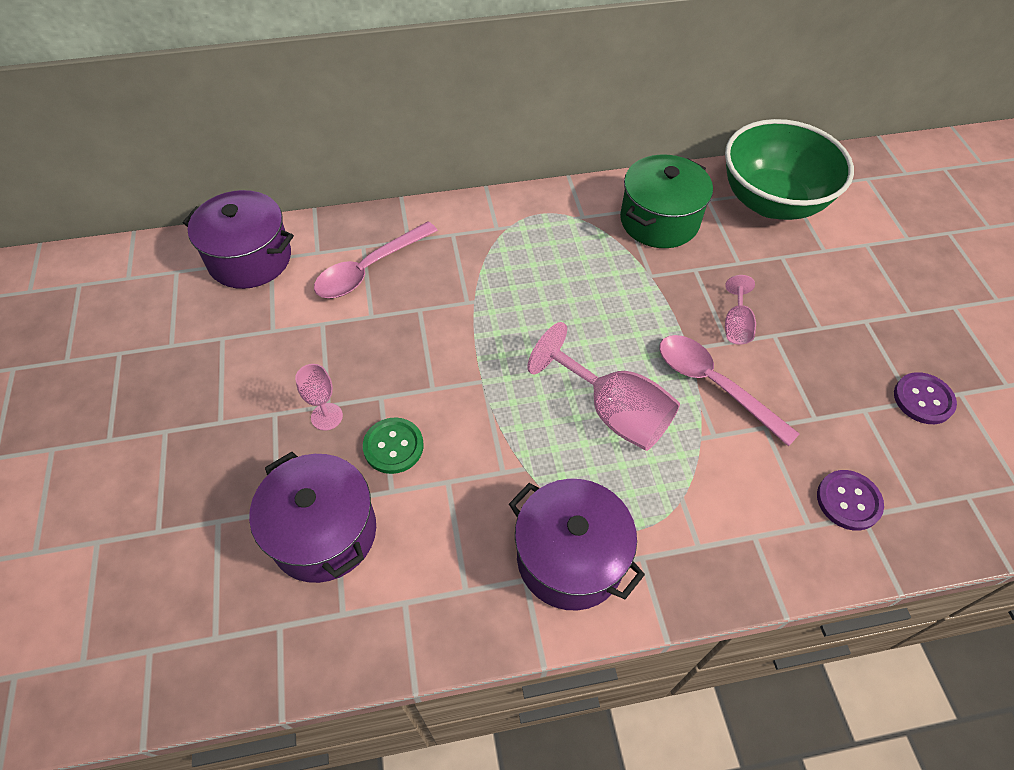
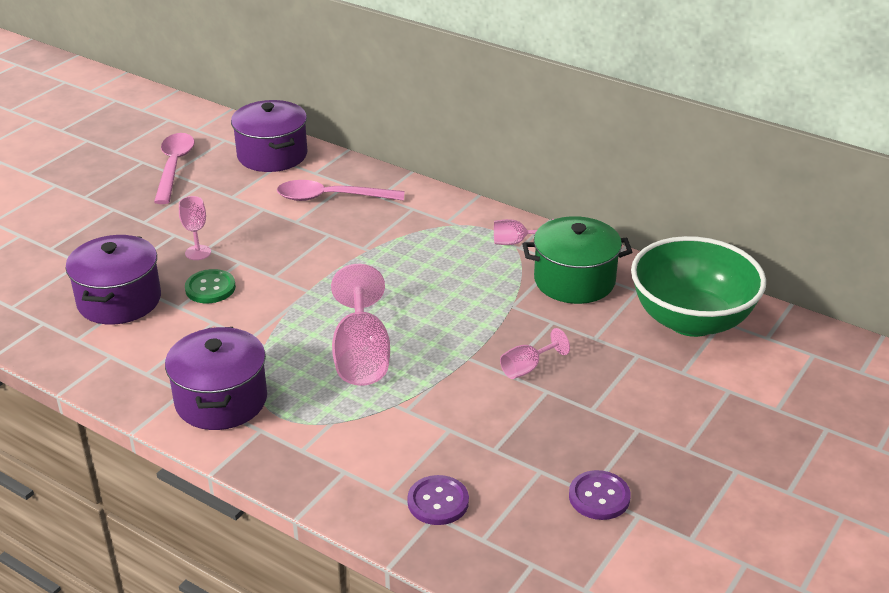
camera: 45 degrees right, 20 degrees down
(574, 214) = (516, 242): none -> pink goblet
(713, 384) = (452, 386): pink spoon -> pink spoon (174, 167)

